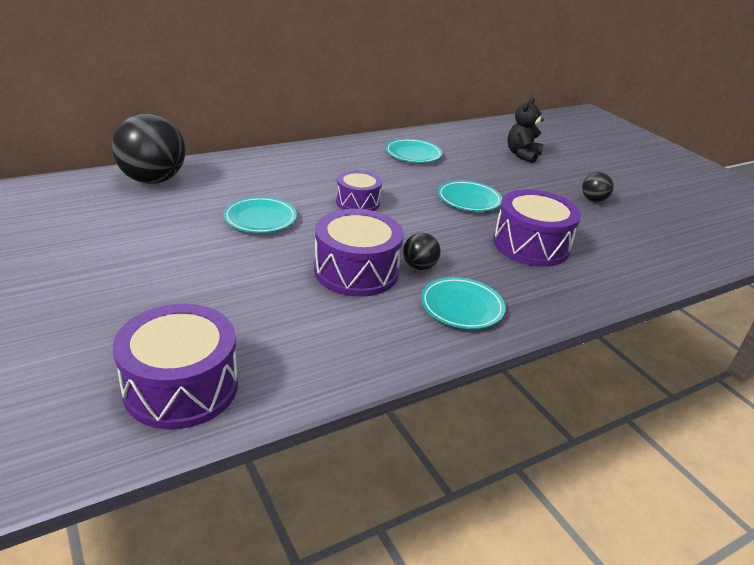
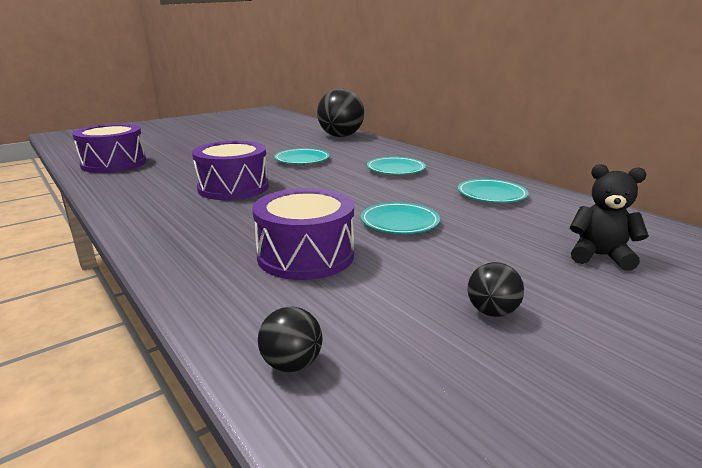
camera: 85 degrees right, 10 degrees down
(358, 202) = (352, 181): purple drum -> none
(419, 267) = (244, 206): black ball -> black ball (291, 364)
(461, 307) = (177, 222): turquoise plate -> turquoise plate (395, 170)

